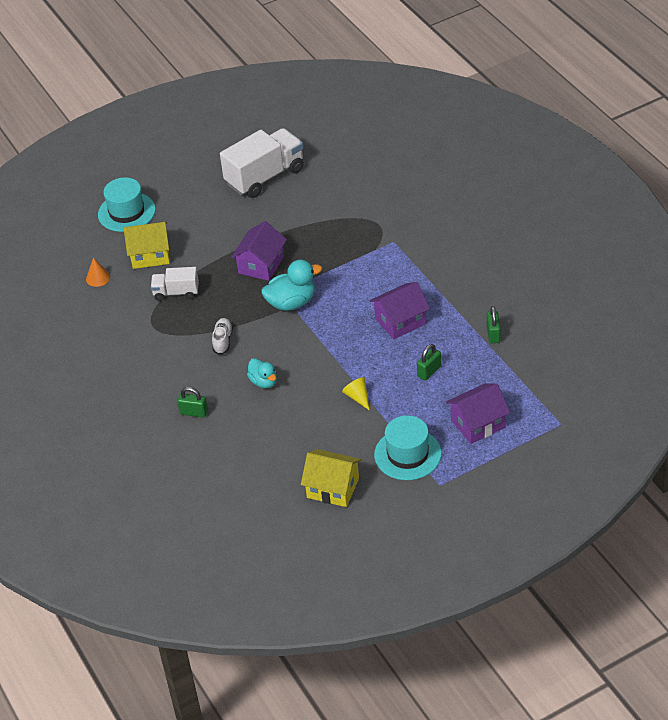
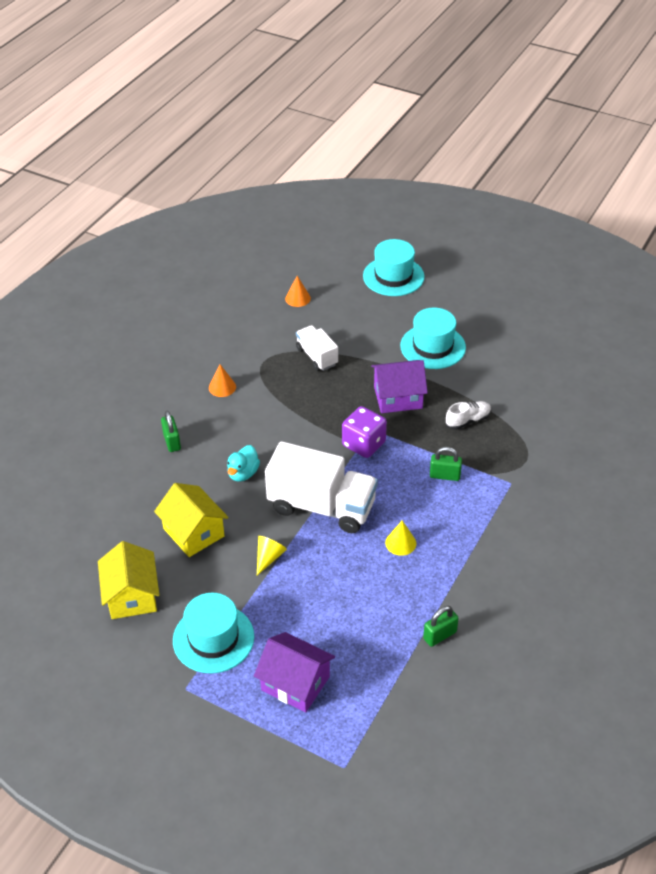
camera: 55 degrees right, 0 degrees up
(150, 255) = (351, 317): yellow house -> yellow house (193, 532)
(159, 361) = (222, 387): none -> orange cone
(223, 341) = (277, 418): white shoe -> white shoe (468, 420)
(225, 223) = (433, 347): none -> turquoise hat
(265, 177) = (519, 344): white truck -> white truck (322, 506)
(291, 302) = (363, 444): turquoise duck -> purple dice
(400, 321) = (400, 543): purple house -> yellow cone
(429, 371) = (344, 602): green padlock -> green padlock (445, 475)

